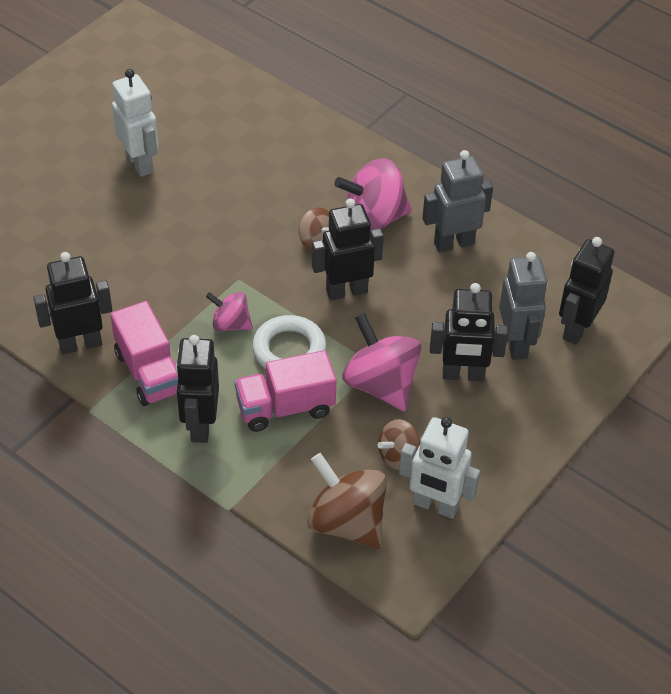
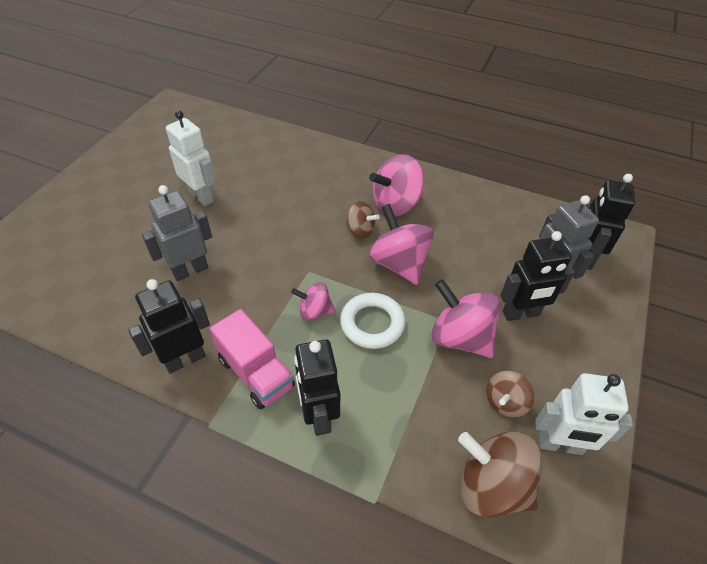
camera: 15 degrees left, 0 degrees up
(285, 407) = (389, 378): pink truck -> none
(346, 291) = (398, 263): black robot -> pink spinning top
(453, 243) = (462, 211): grey robot -> grey robot (190, 270)

